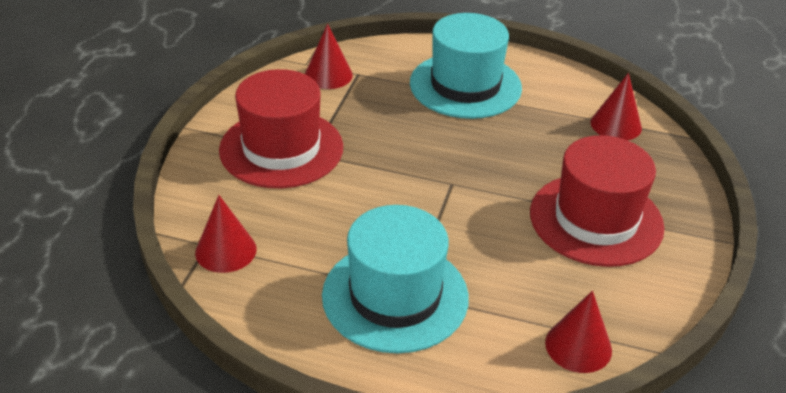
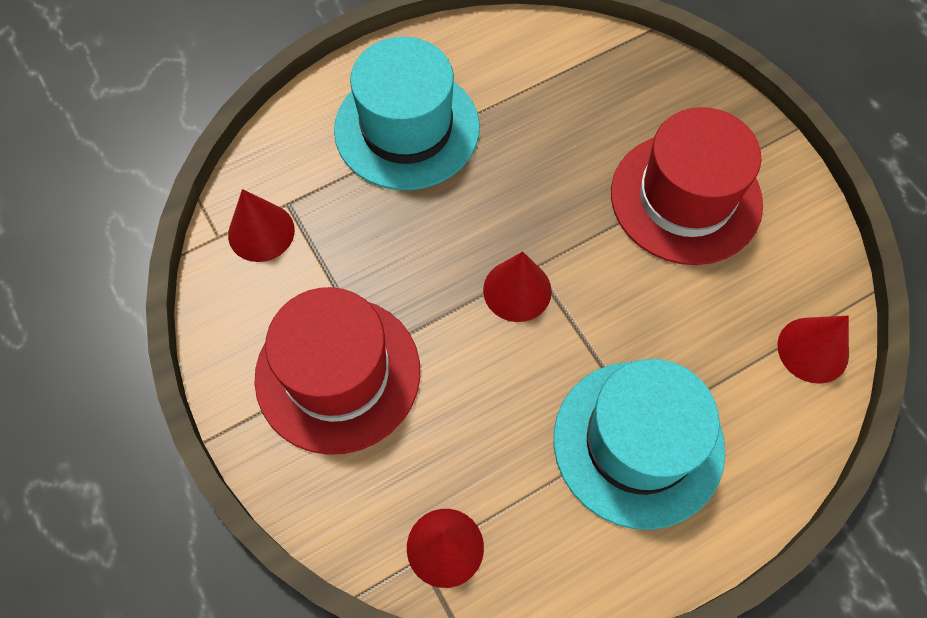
camera: 45 degrees left, 25 degrees up
(616, 125) = (584, 66): red cone -> red cone (517, 290)

